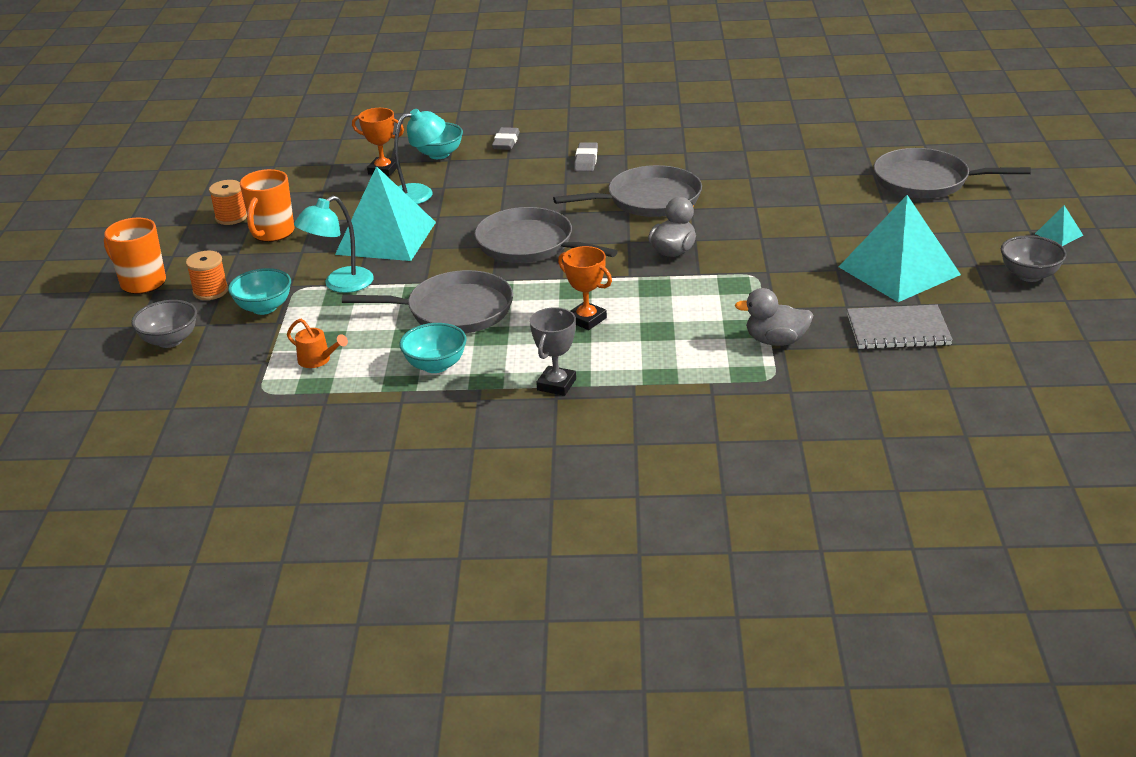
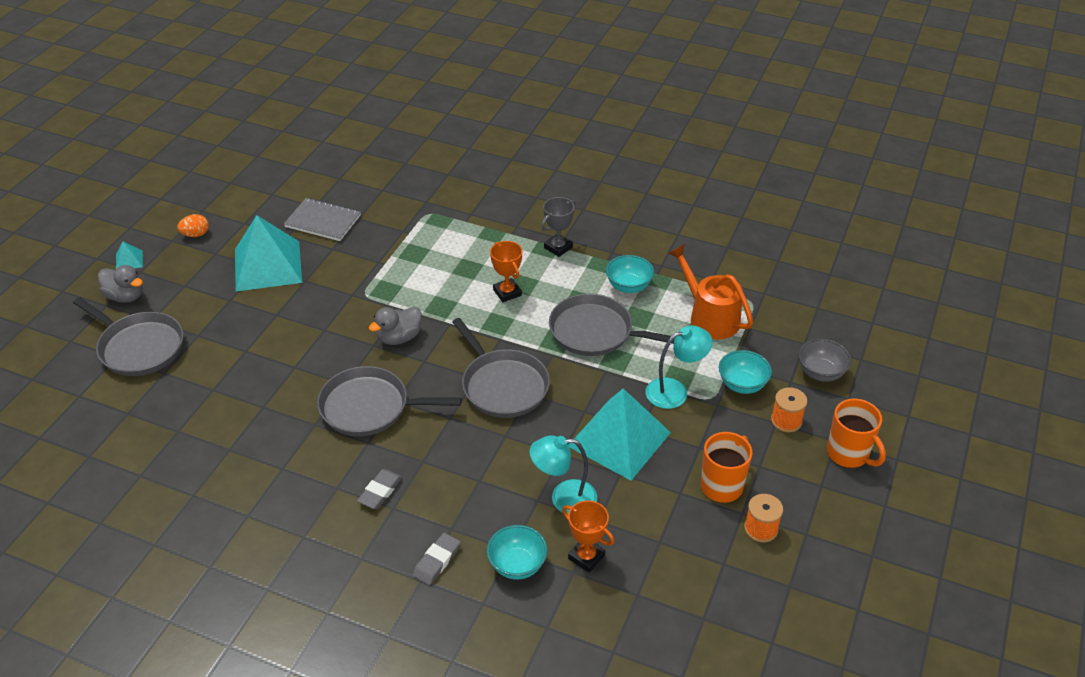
camera: 160 degrees left, 10 degrees up
(318, 360) = (709, 317): orange watering can -> orange watering can, size x2.04
(776, 341) = (402, 237): grey duck -> grey duck (125, 296)
(1029, 275) = (195, 234): grey bowl -> orange egg

